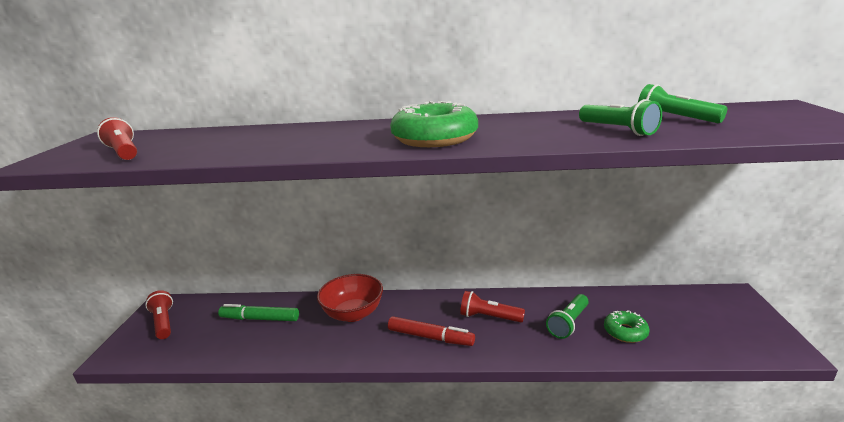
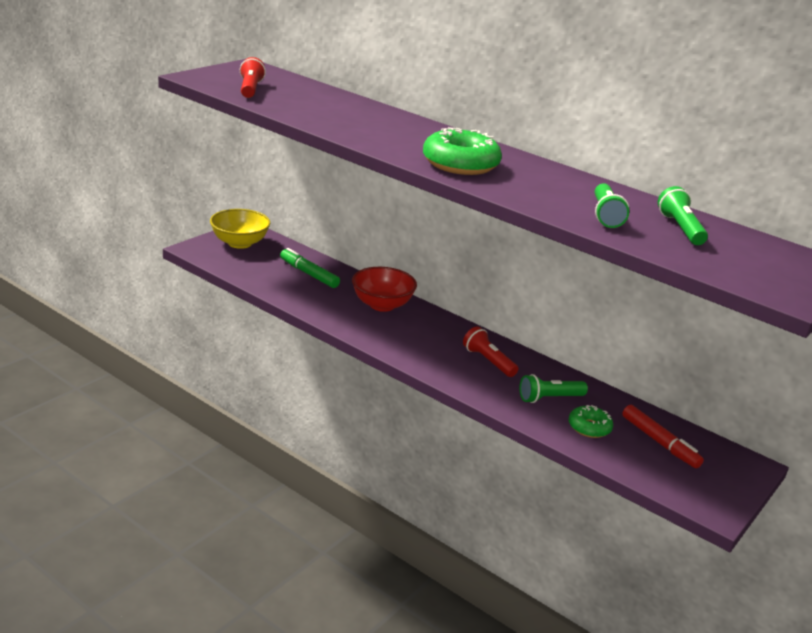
camera: 30 degrees right, 5 degrees up
(163, 322) = (239, 243): red flashlight -> yellow bowl
(430, 337) = (422, 349): red marker -> red marker (659, 442)

